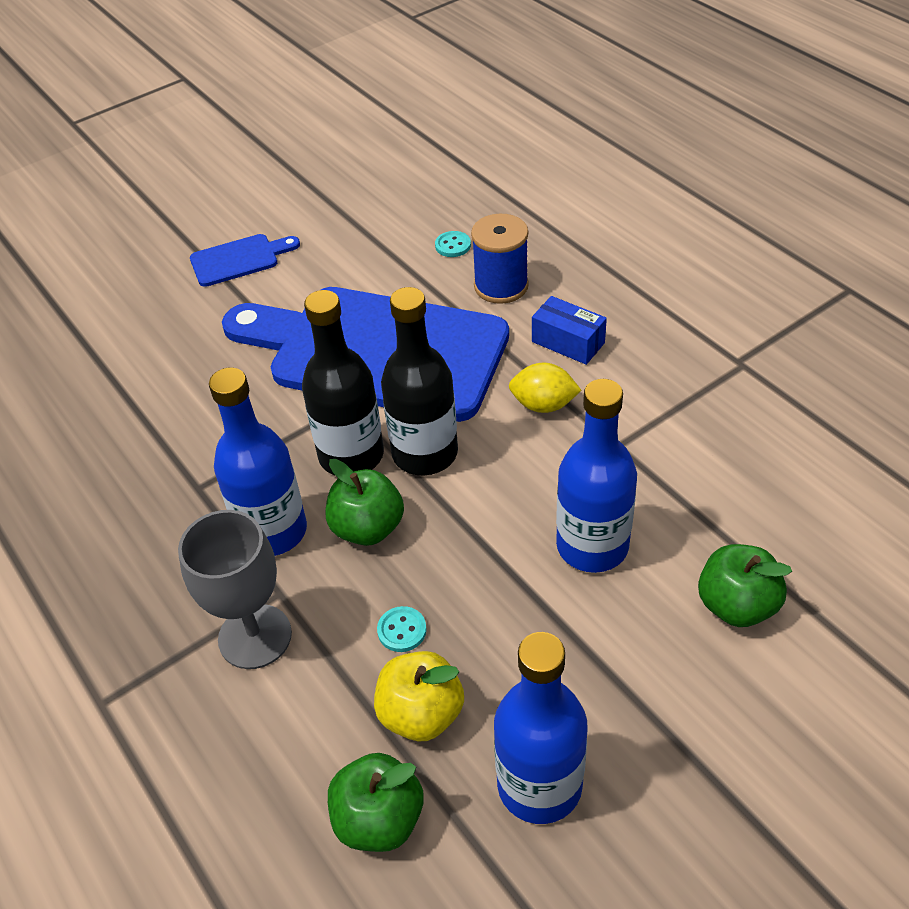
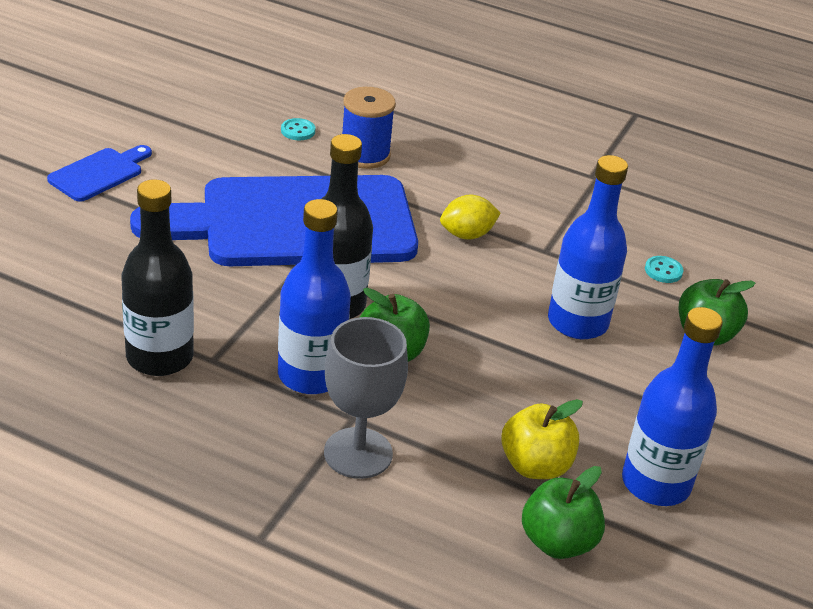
camera: 35 degrees left, 10 degrees down
(402, 630) = (476, 415): turquoise button -> turquoise button (663, 271)
(425, 453) = (397, 289): black bottle -> black bottle (160, 357)
(568, 342) = (452, 187): blue box -> none

